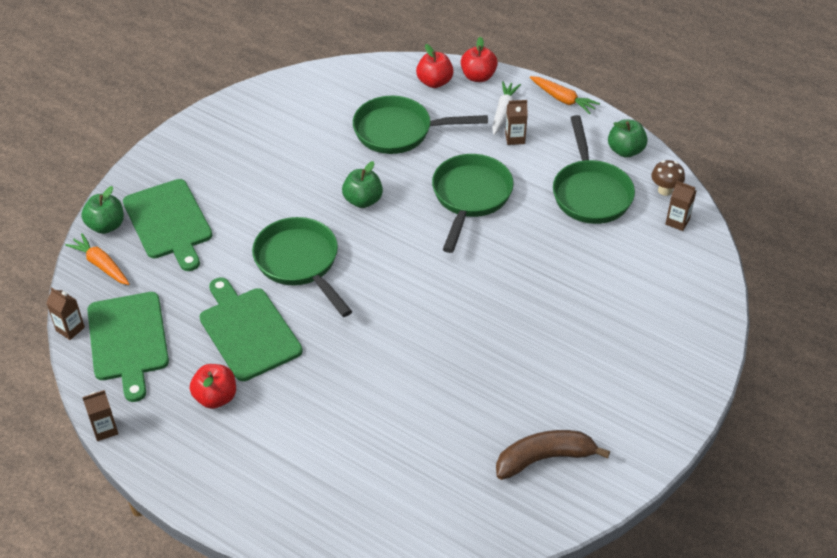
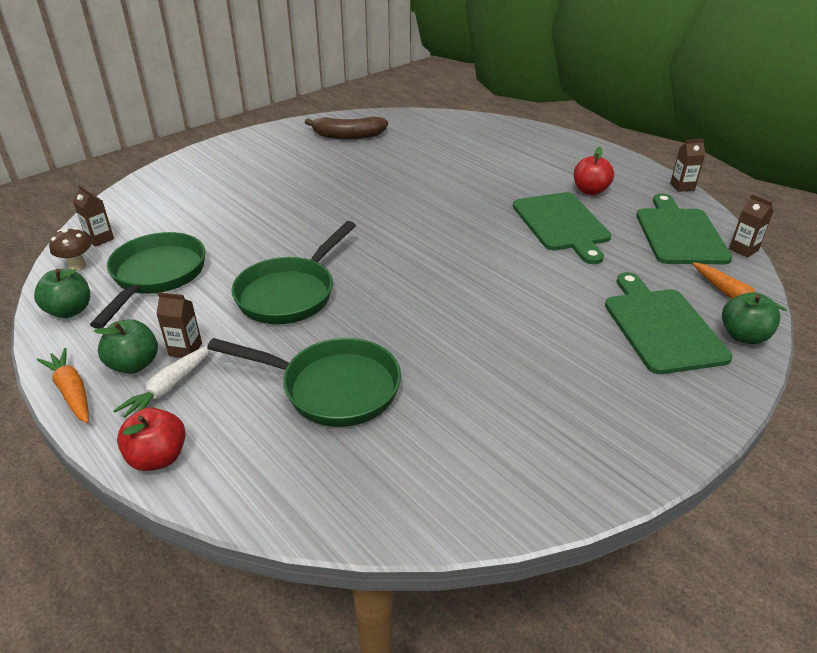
camera: 165 degrees left, 10 degrees down
(300, 263) = (504, 265): green pan -> none
(363, 200) = (417, 311): green apple -> green apple (134, 364)
(434, 82) = (233, 462): red apple -> none

